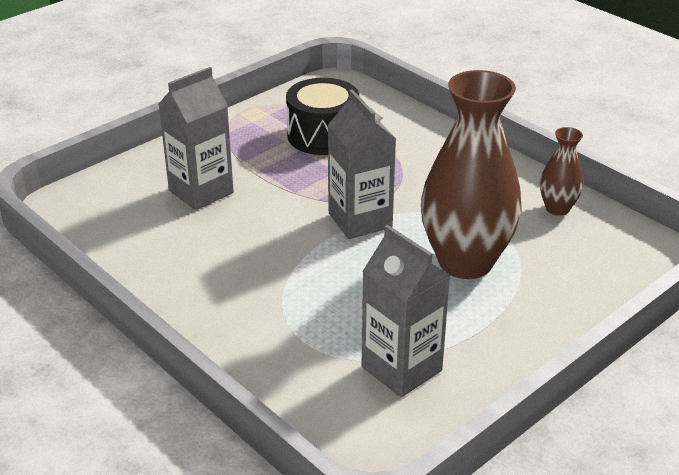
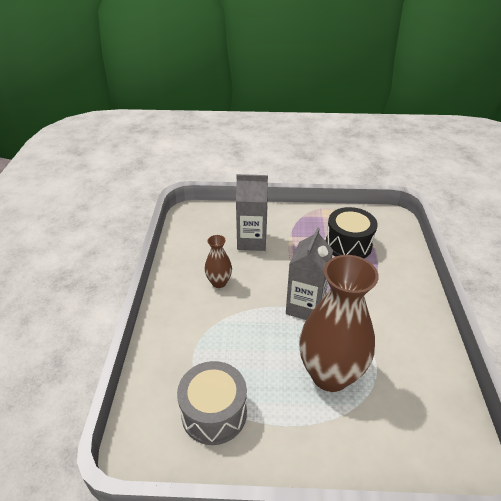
camera: 45 degrees right, 5 degrees up
(401, 369) = (214, 413): grey carton -> grey drum
(557, 208) = (434, 381): brown vase -> brown vase (219, 282)

